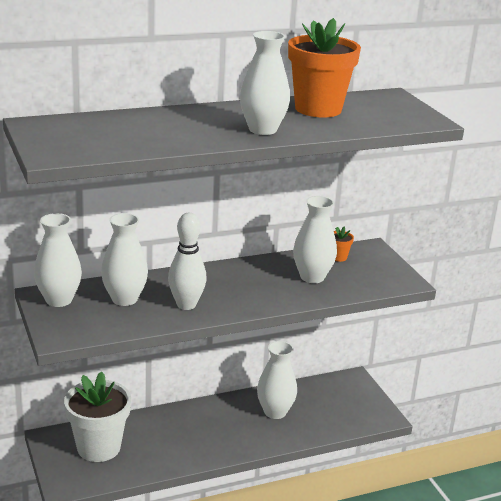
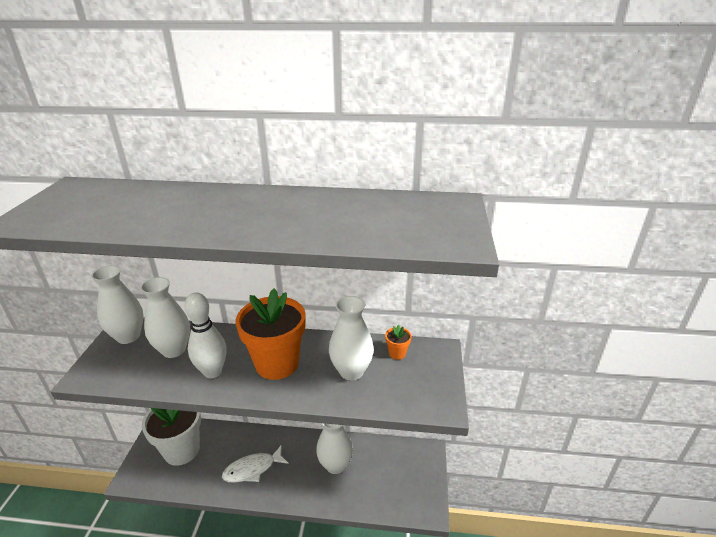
camera: 30 degrees right, 5 degrees up
(194, 439) = (252, 469): none -> white fish
(262, 129) = (252, 224): white vase -> none
(318, 109) = (349, 207): orange flower pot -> orange flower pot (277, 363)

